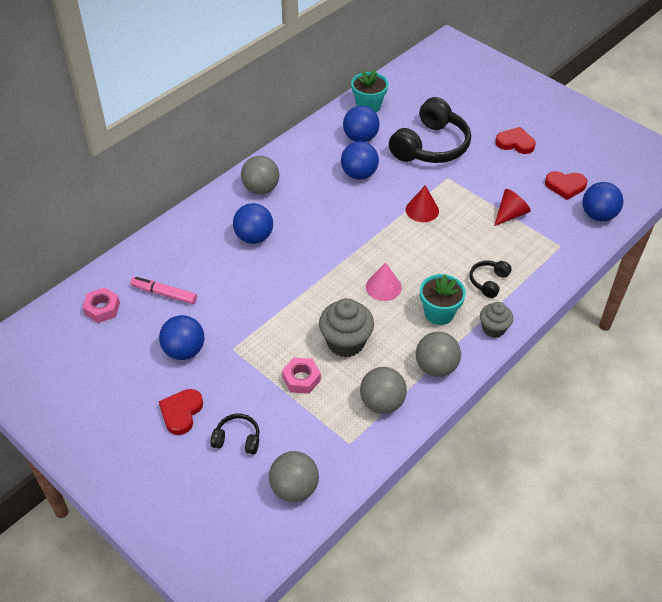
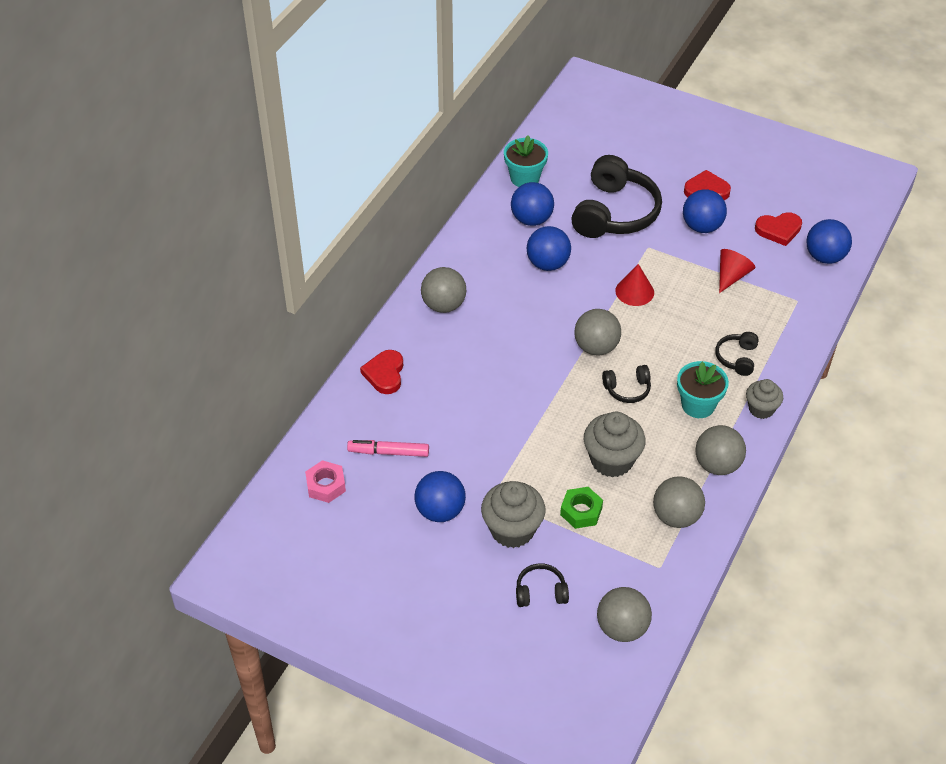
camera: 15 degrees left, 0 degrees up
(181, 412) = (467, 579): red heart -> red heart (385, 374)
(236, 380) = (512, 530): none -> grey cupcake
(254, 237) = (461, 364): blue ball -> blue ball (702, 226)
(301, 379) = (581, 511): pink nut -> green nut
(371, 247) = (596, 347): none -> grey ball
(383, 287) = (627, 389): pink cone -> black headphones

